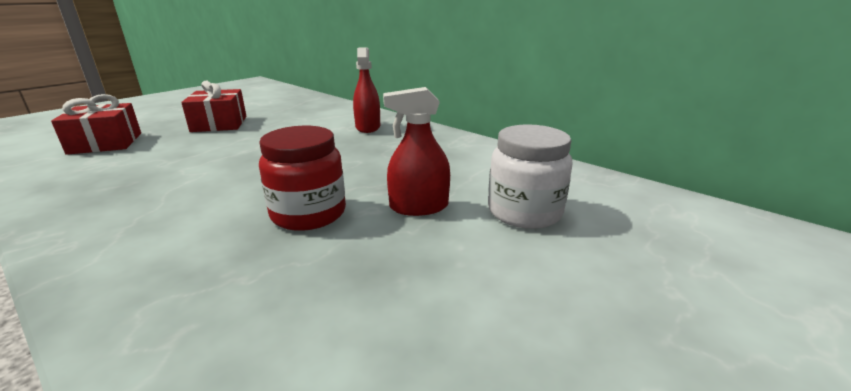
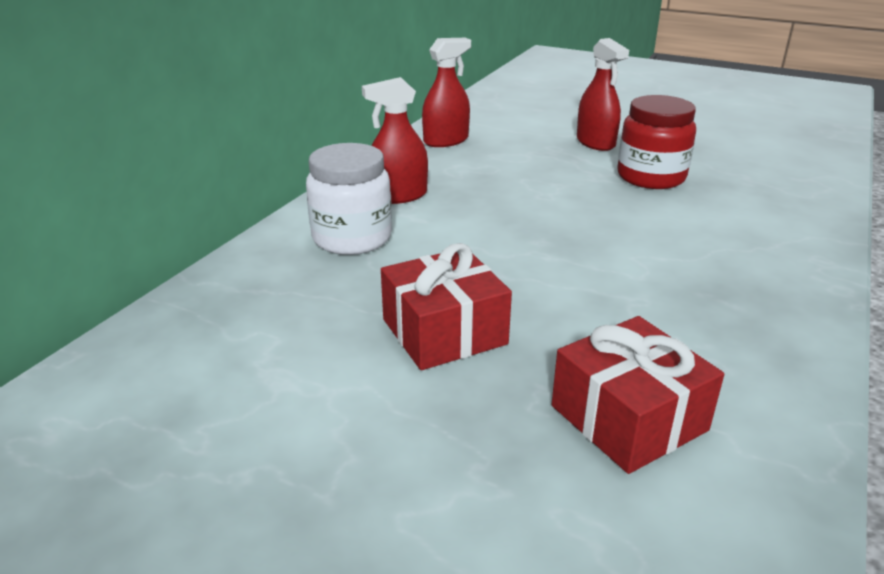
camera: 105 degrees left, 5 degrees up
(458, 147) = (446, 140): none -> red spray bottle
(524, 212) = (568, 113): white jar -> white jar (352, 238)

